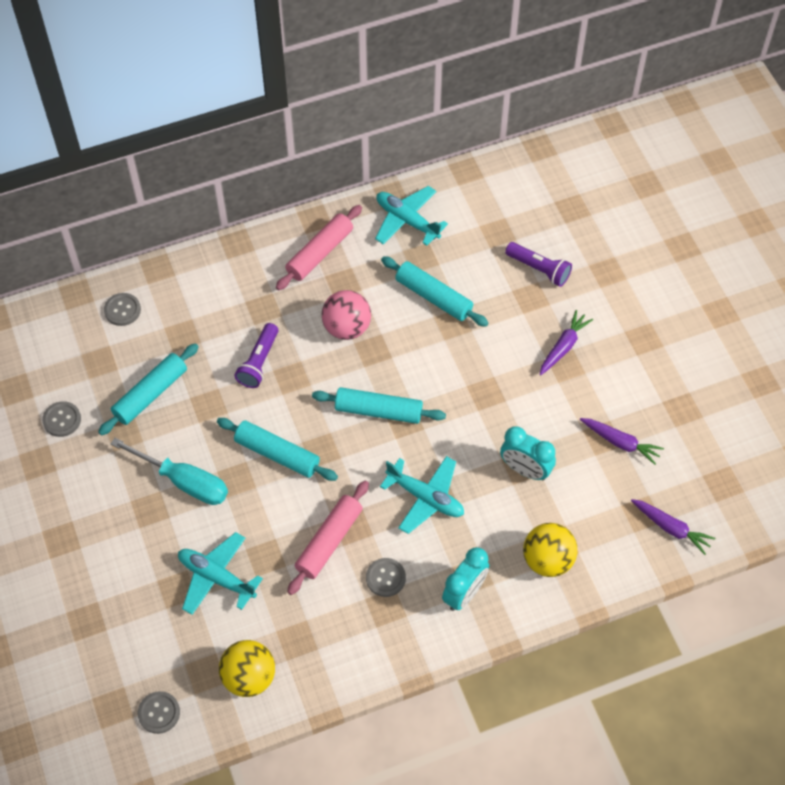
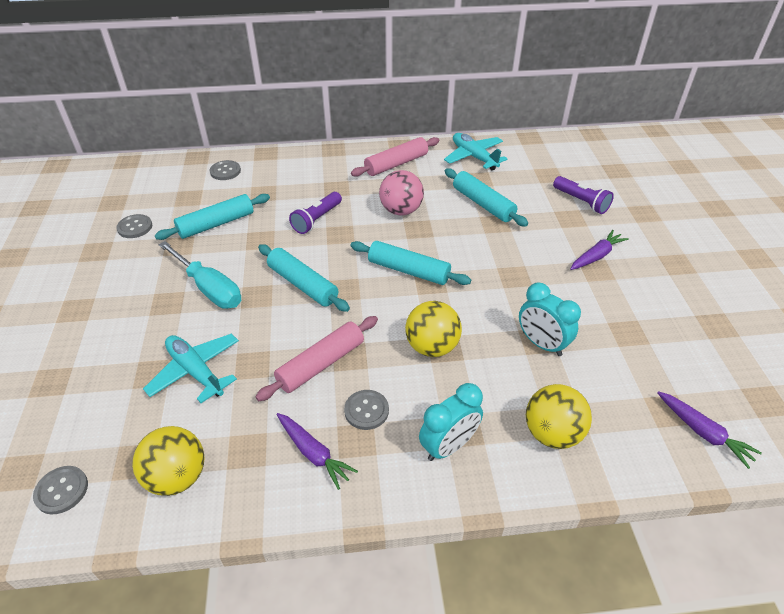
camera: 15 degrees right, 15 degrees down
(425, 497) = (432, 347): turquoise plane -> yellow ball
(620, 443) = (647, 340): purple carrot -> purple carrot (313, 453)

